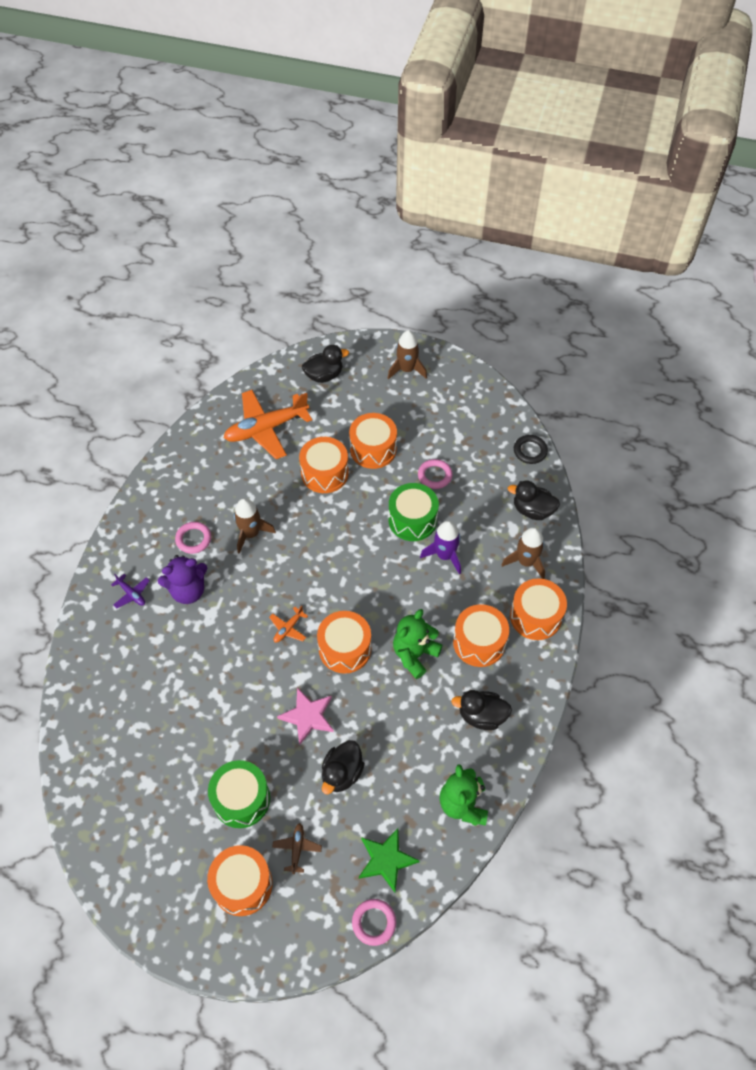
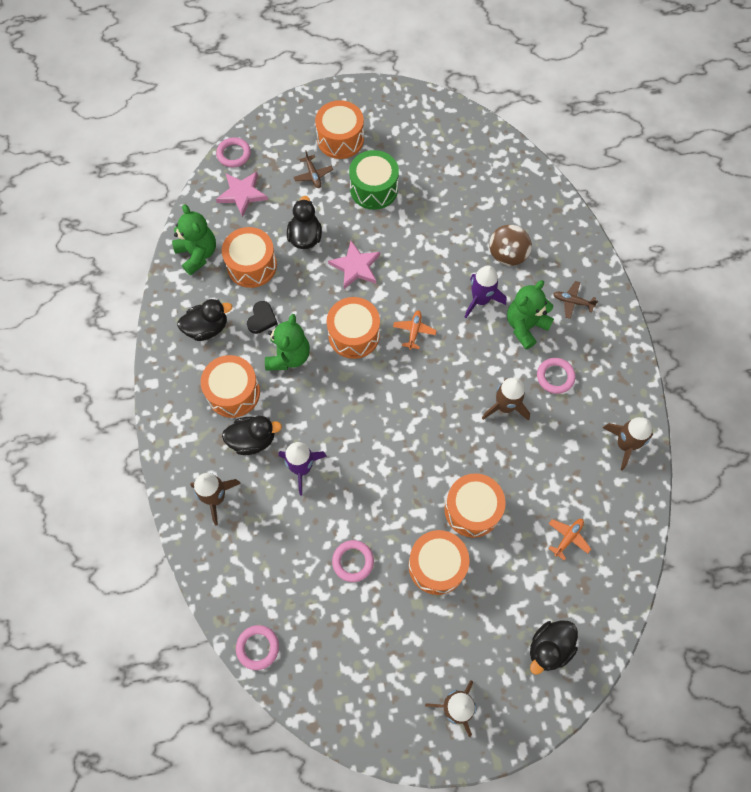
camera: 155 degrees right, 10 degrees up
(132, 594) = (572, 302): purple plane -> brown plane
(155, 665) = (507, 253): none -> brown spinning top
(178, 469) = (624, 444): none -> brown rocket
(188, 591) = (525, 326): purple teddy bear -> green teddy bear
(211, 631) = (480, 300): none -> purple rocket
(266, 429) = (568, 538): orange plane -> orange plane, size x0.43
(386, 860) = (242, 194): green star -> pink star
(412, 520) = (352, 494): green drum -> none
(424, 702) = (262, 319): none -> black heart
(530, 451) = (258, 647): black ring -> pink ring
(532, 510) = (229, 565): black duck -> black duck (253, 440)
(535, 616) = (188, 442): orange drum -> orange drum (252, 265)

